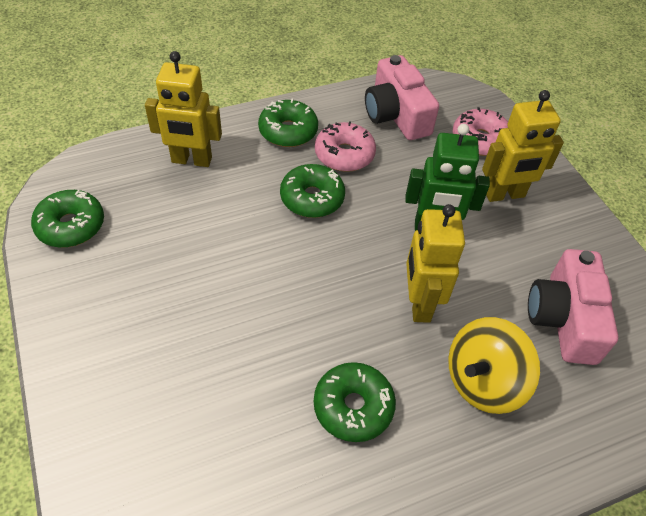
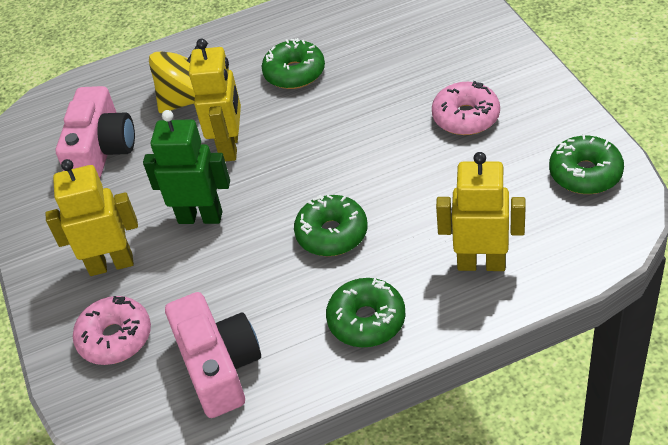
camera: 170 degrees left, 5 degrees down
(344, 154) = (293, 294): pink donut -> pink donut (466, 117)

